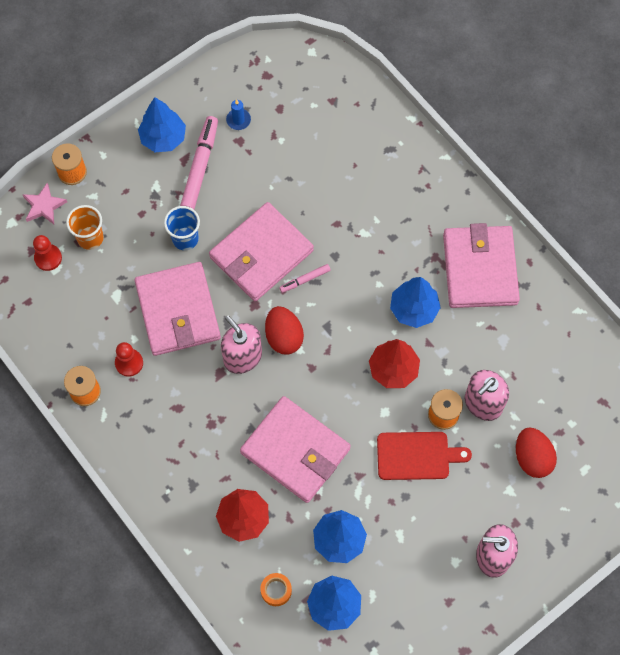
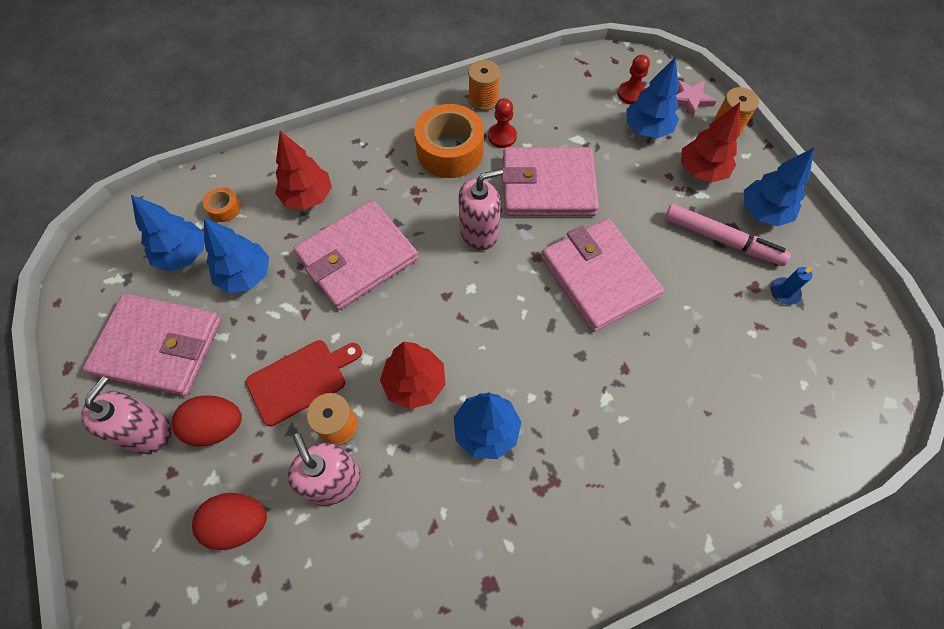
camera: 105 degrees right, 5 degrees down
(90, 238) = (647, 129): orange cup -> blue tree
(130, 188) = (701, 171): none -> red tree
(158, 405) = (450, 151): none -> orange tape
(185, 239) = (632, 208): blue cup -> none
(284, 337) = (490, 276): red egg -> red egg (216, 426)
(305, 280) = (556, 314): pink marker -> none
(417, 456) = (301, 380): red cutting board -> red cutting board turned 135 degrees counterclockwise
(480, 269) = (522, 539): pink wallet -> pink wallet (158, 347)

